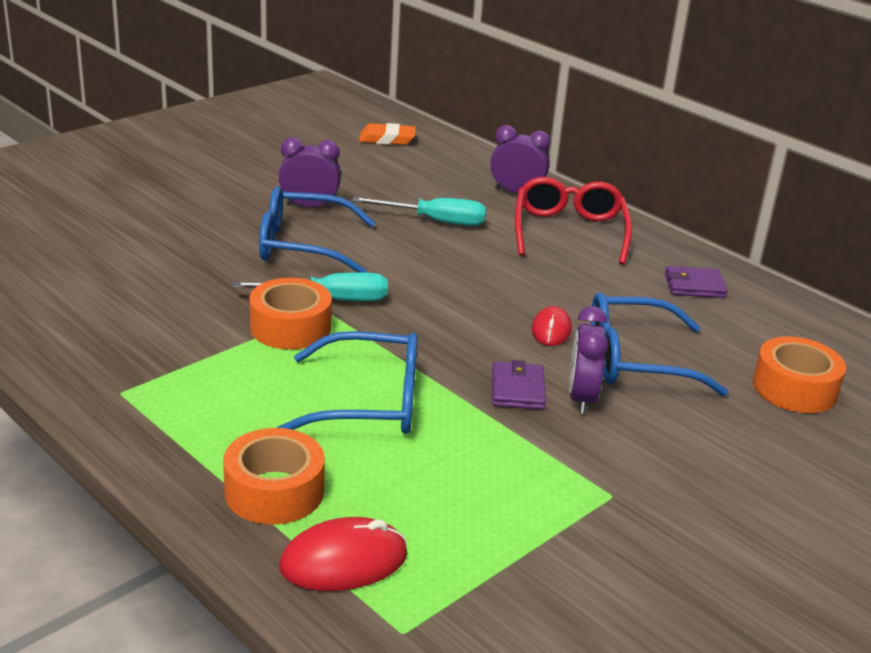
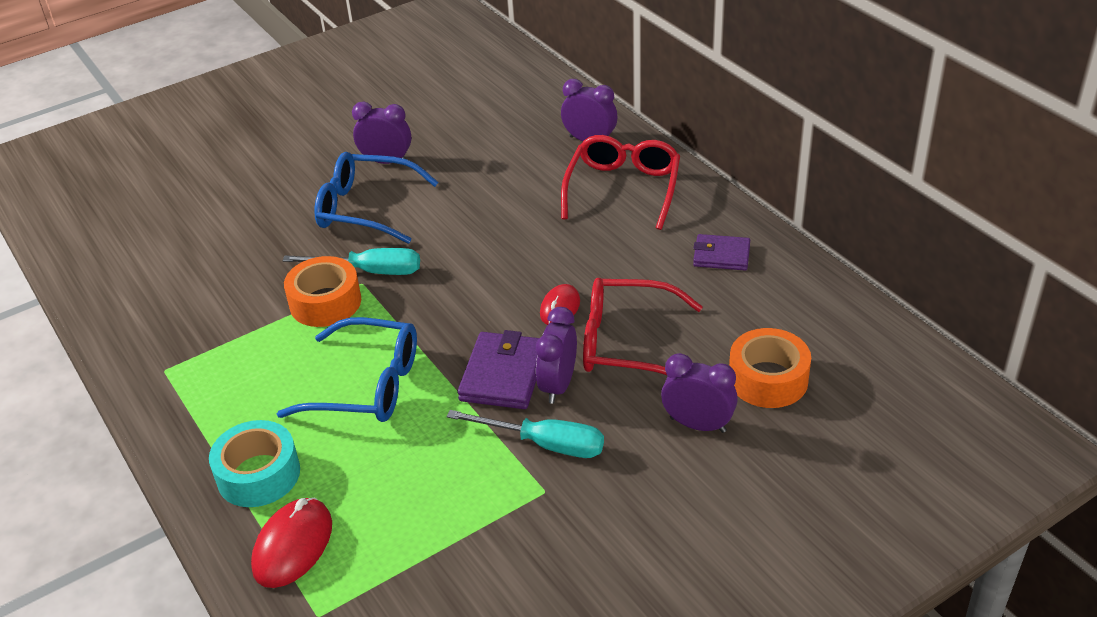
camera: 15 degrees right, 10 degrees up
(274, 491) = (258, 474): orange tape -> turquoise tape
(344, 561) = (293, 545): red mouse -> red mouse turned 60 degrees counterclockwise
(387, 139) = (487, 75): orange eraser -> none
(435, 221) = (498, 178): turquoise screwdriver -> turquoise screwdriver (545, 444)
(517, 389) = (503, 375): purple wallet -> purple wallet, size x1.51
(636, 360) = (627, 343): blue glasses -> red glasses
(744, 429) = (698, 425): none -> purple clock

